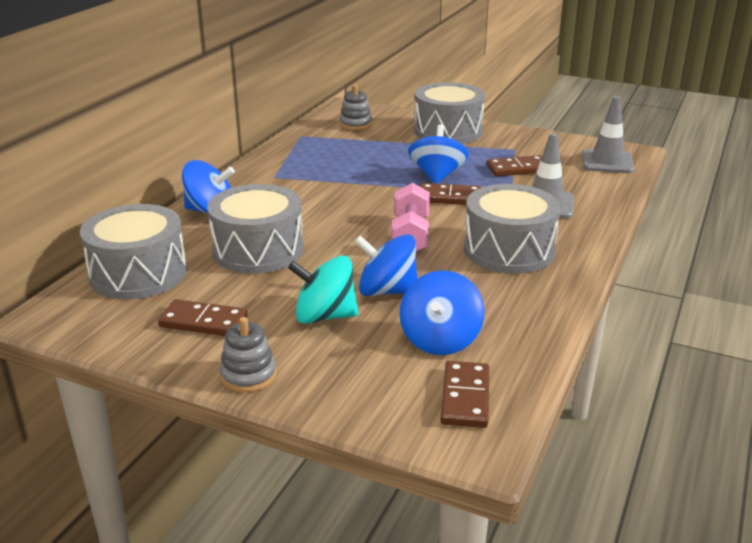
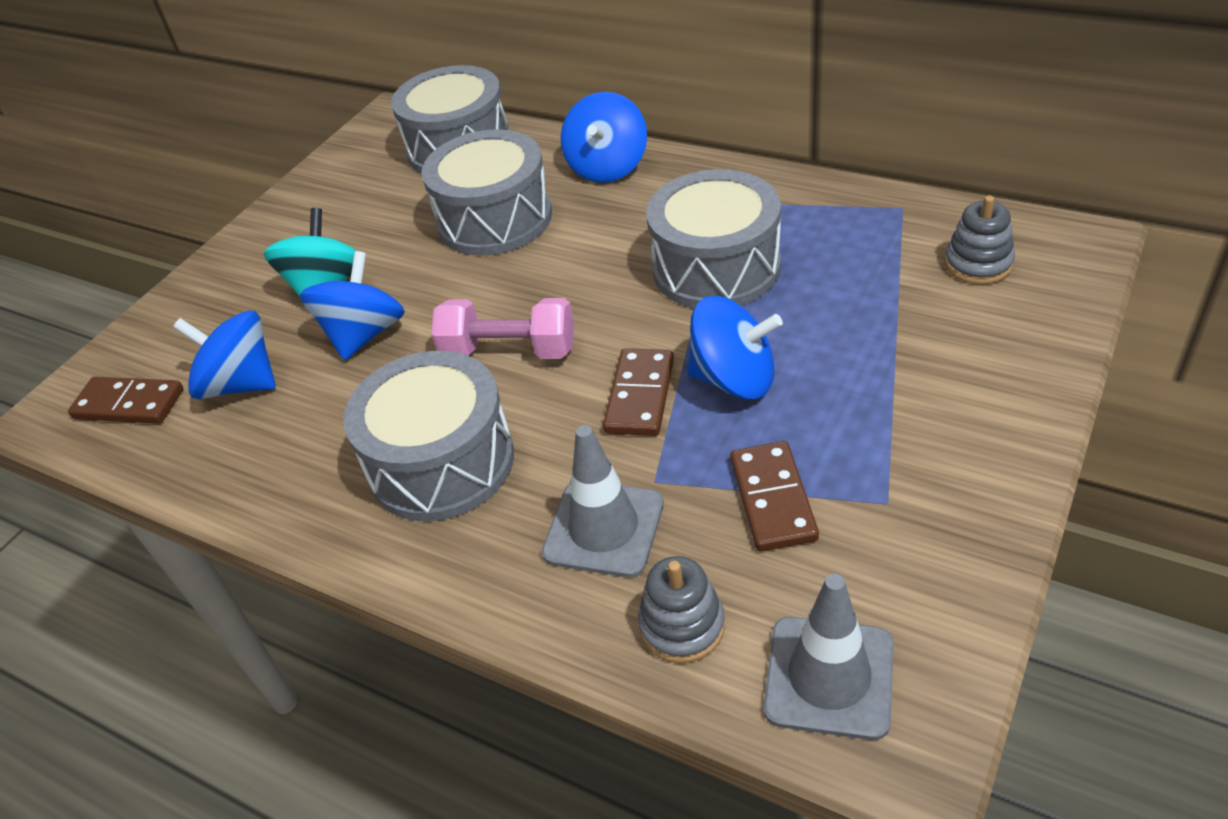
camera: 100 degrees right, 15 degrees up
(203, 322) = (347, 206): brown domino -> none
(248, 375) = (241, 249): grey stacking toy -> grey stacking toy (682, 626)
(448, 131) = (973, 394): grey drum -> grey drum (716, 268)

